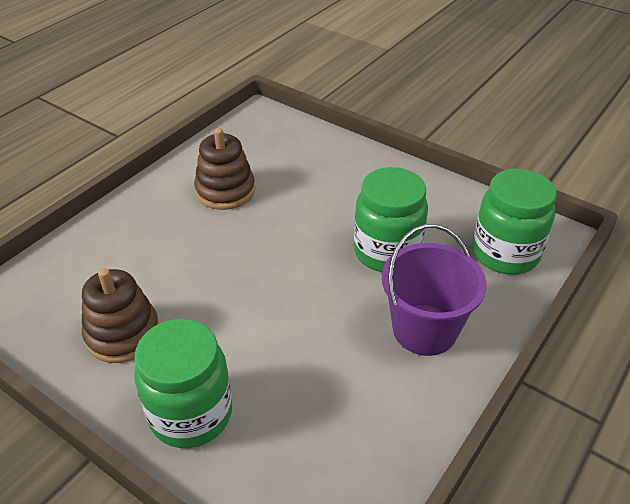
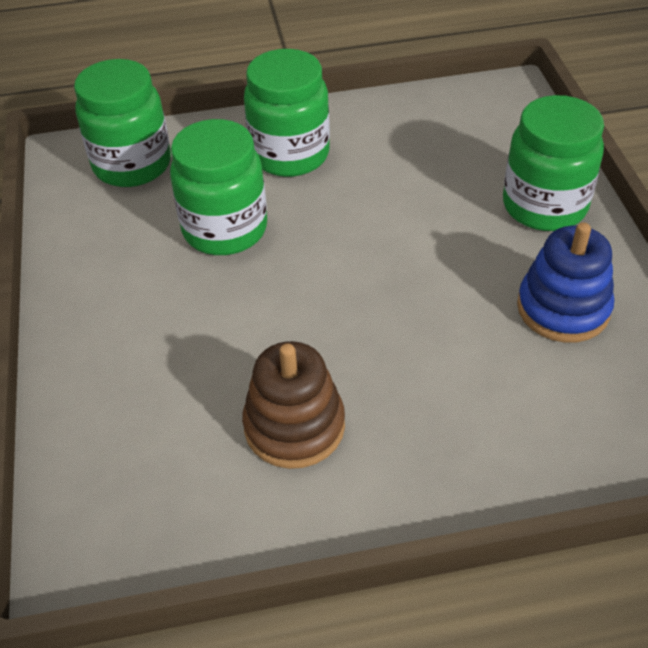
camera: 135 degrees left, 5 degrees up
(123, 334) = (563, 308): brown stacking toy -> blue stacking toy
(424, 330) = (290, 155): purple bucket -> green jar

